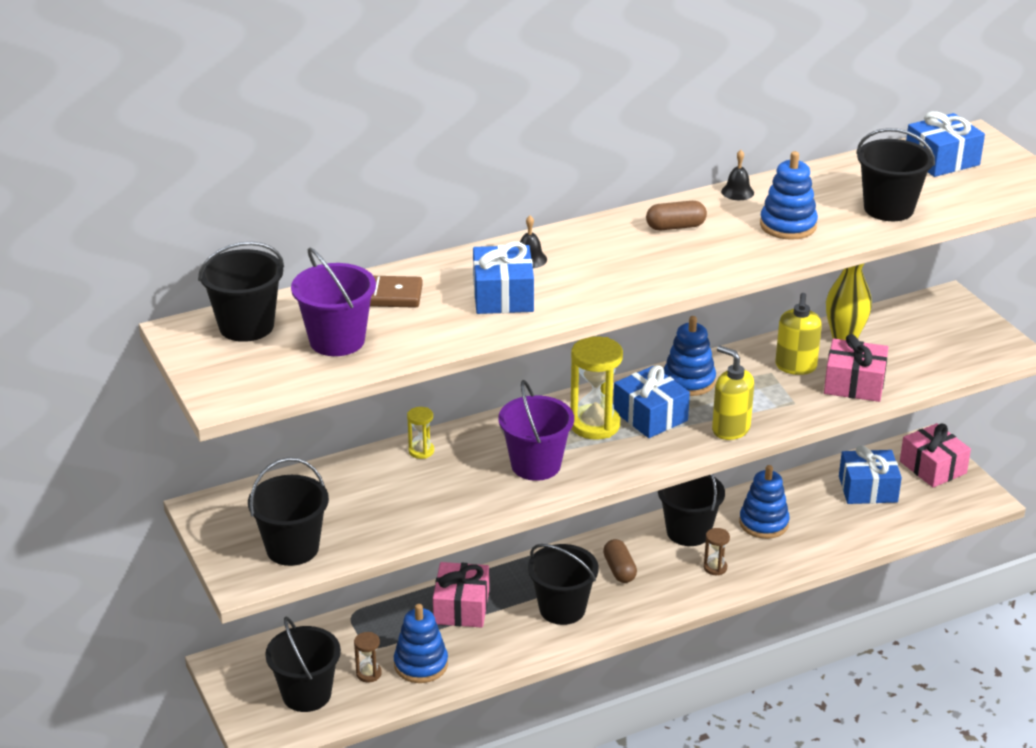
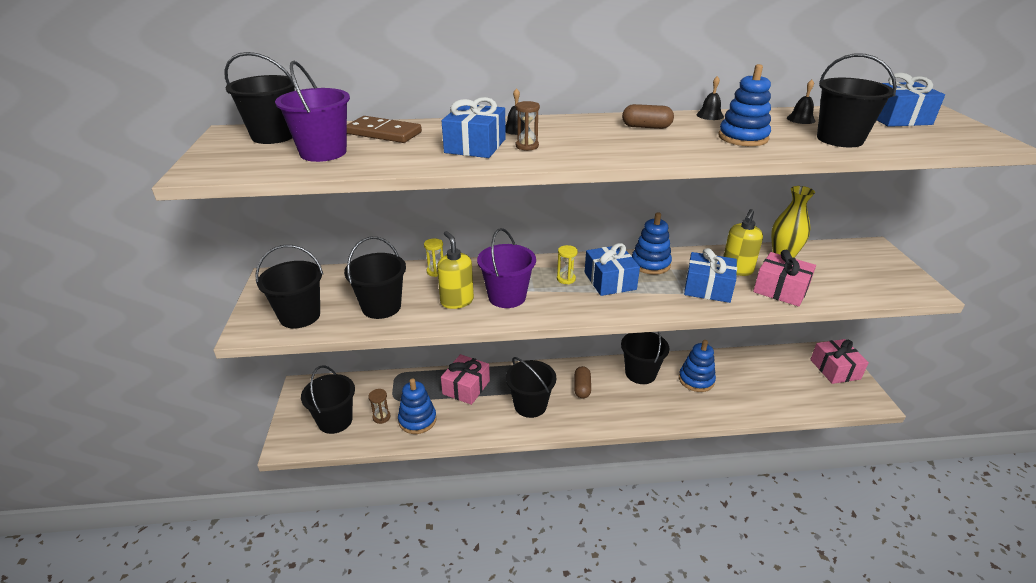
camera: 20 degrees right, 0 degrees up
(387, 513) = (381, 307): none -> black bucket
(595, 425) = (566, 279): yellow hourglass -> yellow hourglass, size x0.50
(715, 568) = (649, 403): brown hourglass -> brown hourglass (527, 146)
(730, 429) = (667, 302): yellow soap dispenser -> yellow soap dispenser (457, 301)
(840, 180) = (801, 119): none -> black bell
(868, 489) = (781, 373): blue gift -> blue gift (707, 288)

